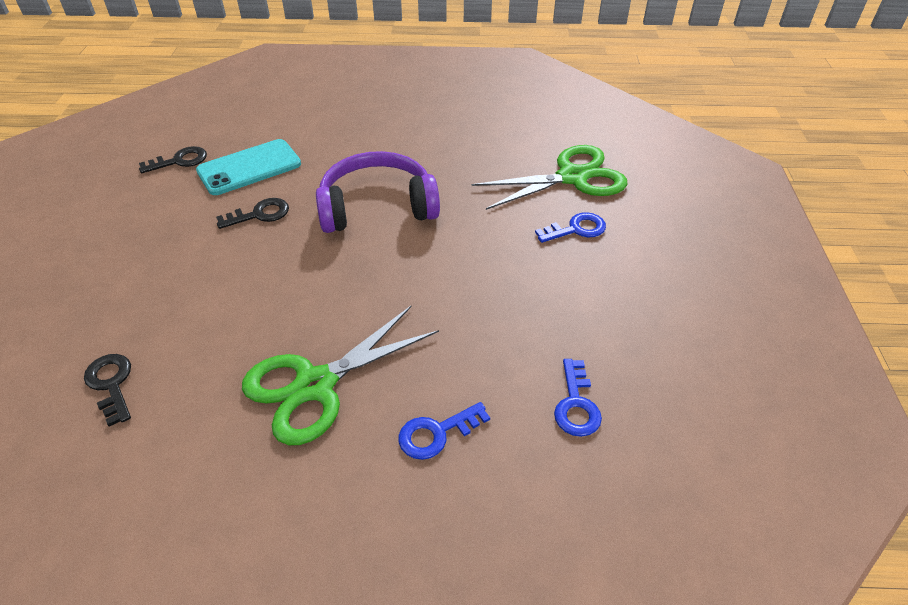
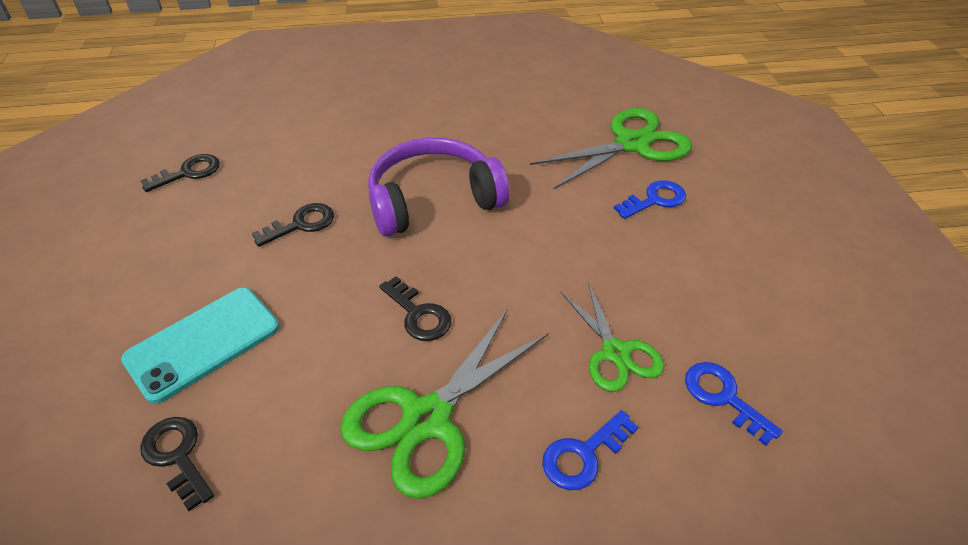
camera: 10 degrees left, 0 degrees up
(249, 168) = (273, 172): turquoise phone -> turquoise phone (203, 343)
(335, 301) = (418, 315): none -> black key
(493, 355) = (615, 352): none -> green scissors
(576, 405) = (723, 397): blue key -> blue key turned 150 degrees clockwise

